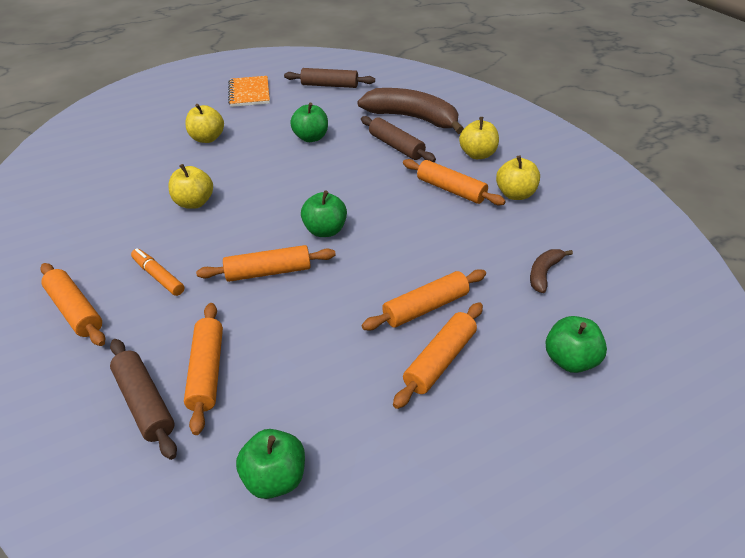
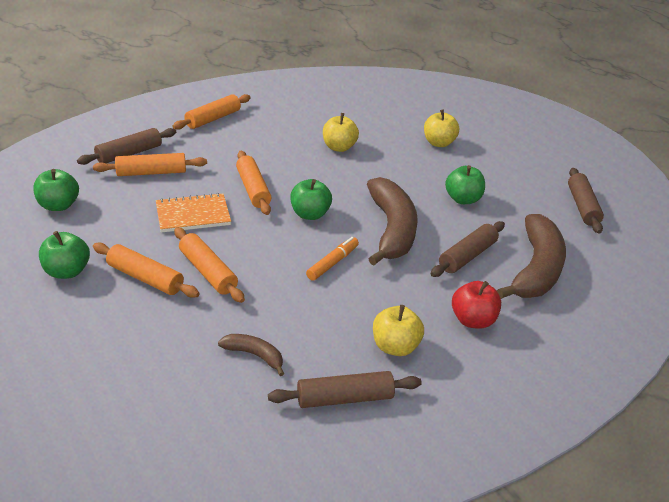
camera: 80 degrees right, 5 degrees down
(158, 276) = (247, 143): orange marker -> orange marker (332, 263)
(249, 93) = (534, 157): orange notebook -> orange notebook (193, 215)
(355, 181) = (391, 229): none -> brown banana
(451, 190) = (392, 295): orange rolling pin -> none
(477, 154) = (472, 320): yellow apple -> red apple
(570, 360) = (133, 359): green apple -> green apple (67, 271)
(579, 224) = (344, 398): none -> brown rolling pin

